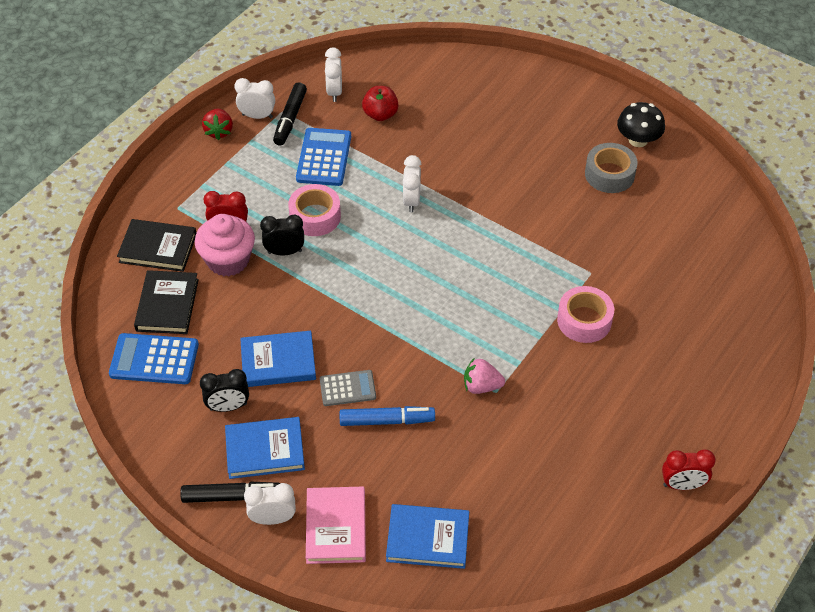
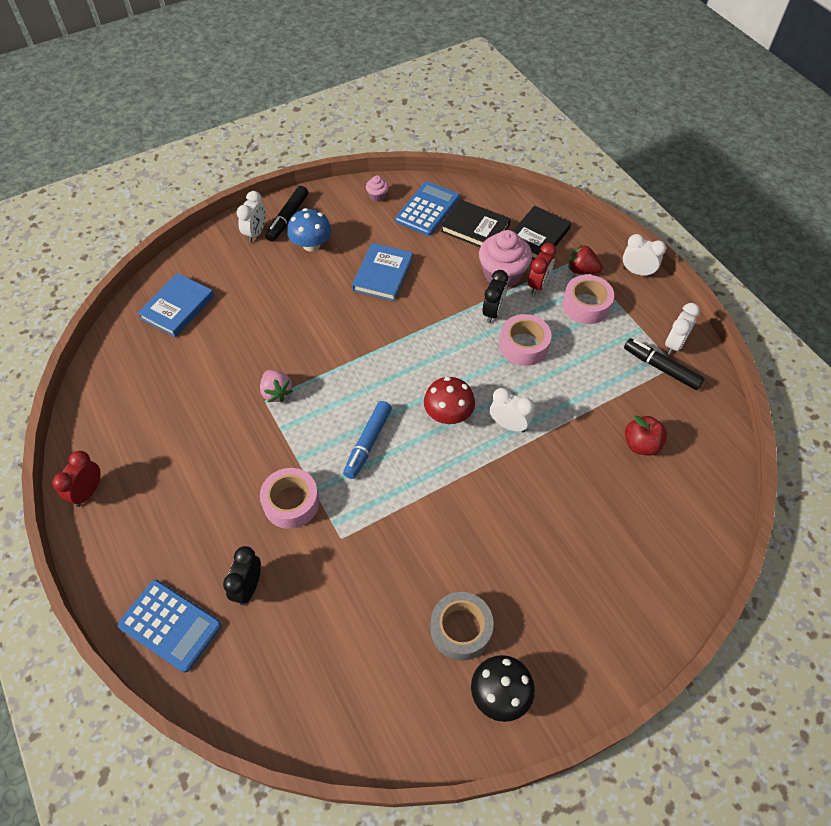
camera: 115 degrees right, 5 degrees up
(151, 418) = (377, 196): none -> pink cupcake
(219, 131) = (662, 311): red strawberry -> red strawberry (581, 270)
(228, 407) = (361, 236): black clock -> black clock (248, 587)
(239, 185) = (586, 305): none -> pink tape
(265, 450) = (311, 244): blue book -> blue mushroom
(324, 157) = (596, 376): blue calculator -> blue calculator (170, 625)
(334, 92) = (689, 417): white clock -> white clock (637, 272)
(336, 527) = (224, 262): pink book -> none
(347, 388) = (332, 306): grey calculator -> none
(386, 420) = (287, 319): blue marker -> blue marker (368, 443)
(425, 245) = (448, 414): none -> red mushroom
(481, 386) = (276, 392): pink strawberry -> pink strawberry turned 120 degrees clockwise

